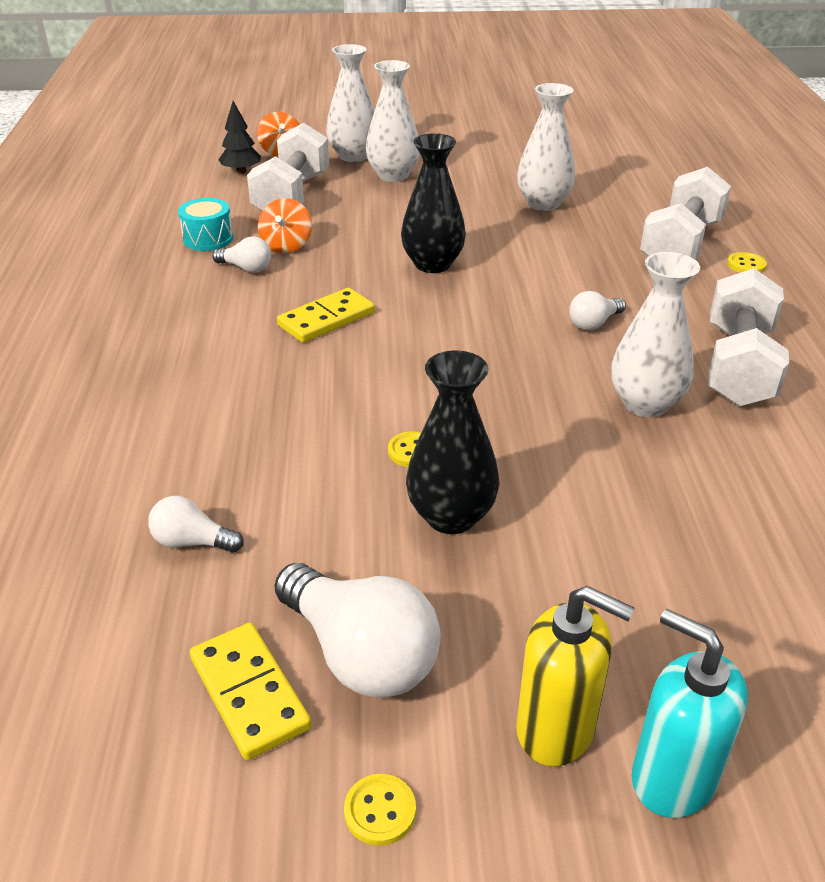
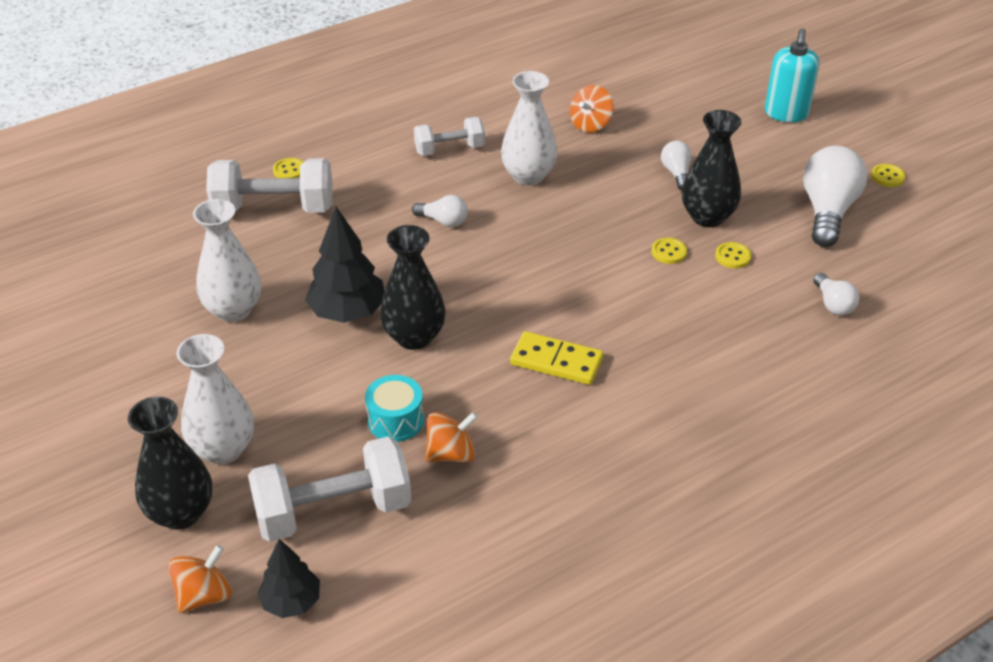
camera: 120 degrees left, 5 degrees up
(208, 239) = (482, 525): turquoise drum -> turquoise drum (395, 420)
(246, 268) = (517, 459): white light bulb -> white light bulb (676, 173)
(249, 693) = (886, 235): yellow domino -> none
(353, 156) = (181, 513): white vase -> black vase
(356, 500) = (732, 256): none -> yellow button
(494, 245) = (348, 312): none -> black tree
(556, 729) = (798, 146): yellow soap dispenser -> none
(738, 366) = (449, 149): white dumbbell -> white dumbbell, size x0.60
(746, 502) = (590, 124): none -> orange spinning top

